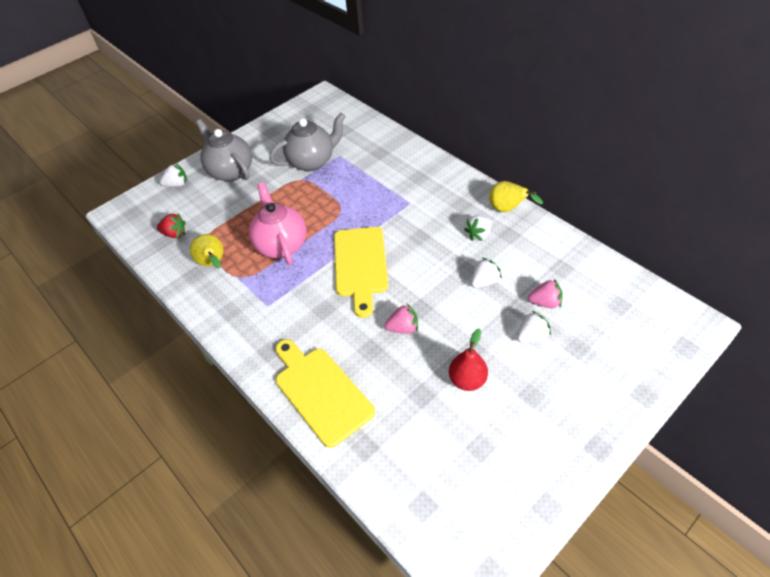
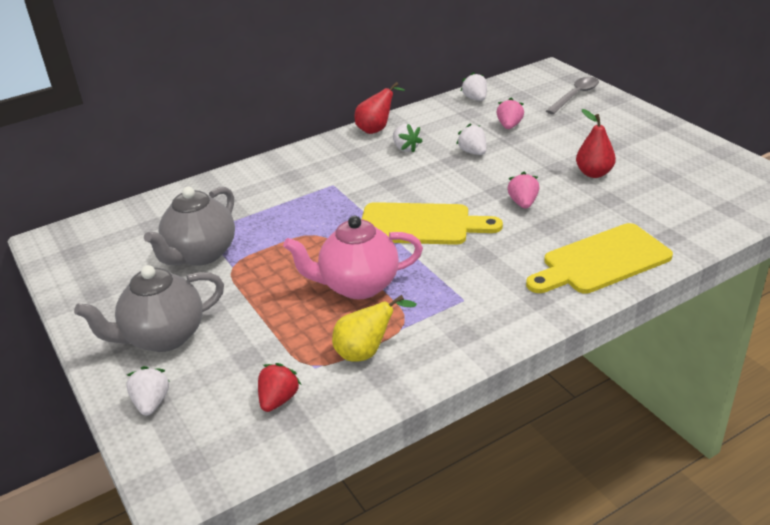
camera: 80 degrees left, 15 degrees down
(312, 161) = (201, 254): grey teapot -> grey teapot turned 135 degrees counterclockwise
(507, 209) = (377, 129): yellow pear -> red pear
(531, 336) = (547, 137): white strawberry -> white strawberry (475, 99)
(637, 354) = (575, 96): none -> grey spoon

